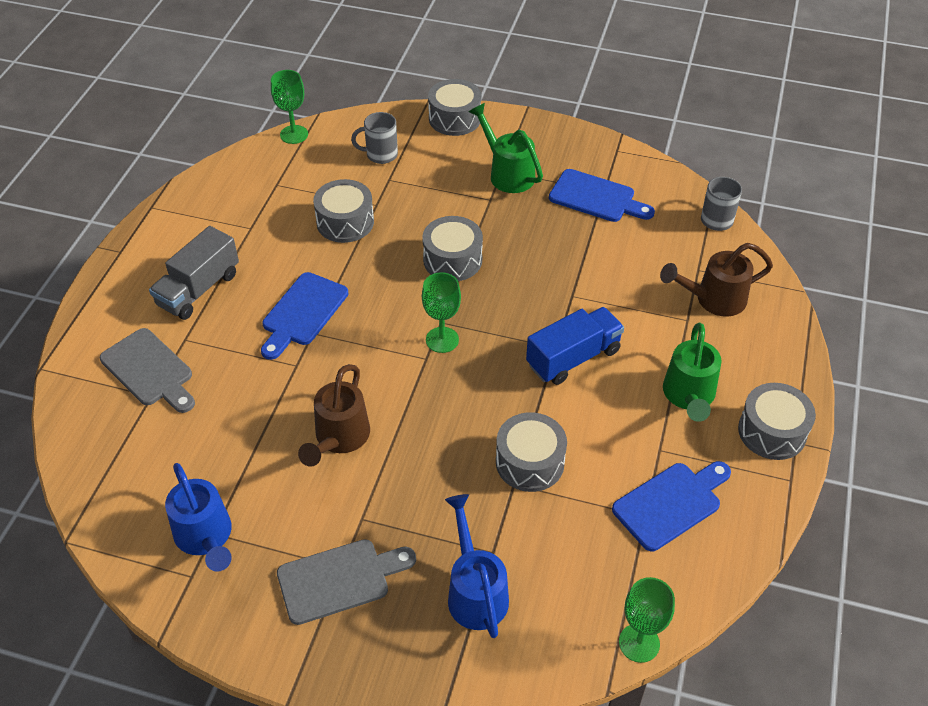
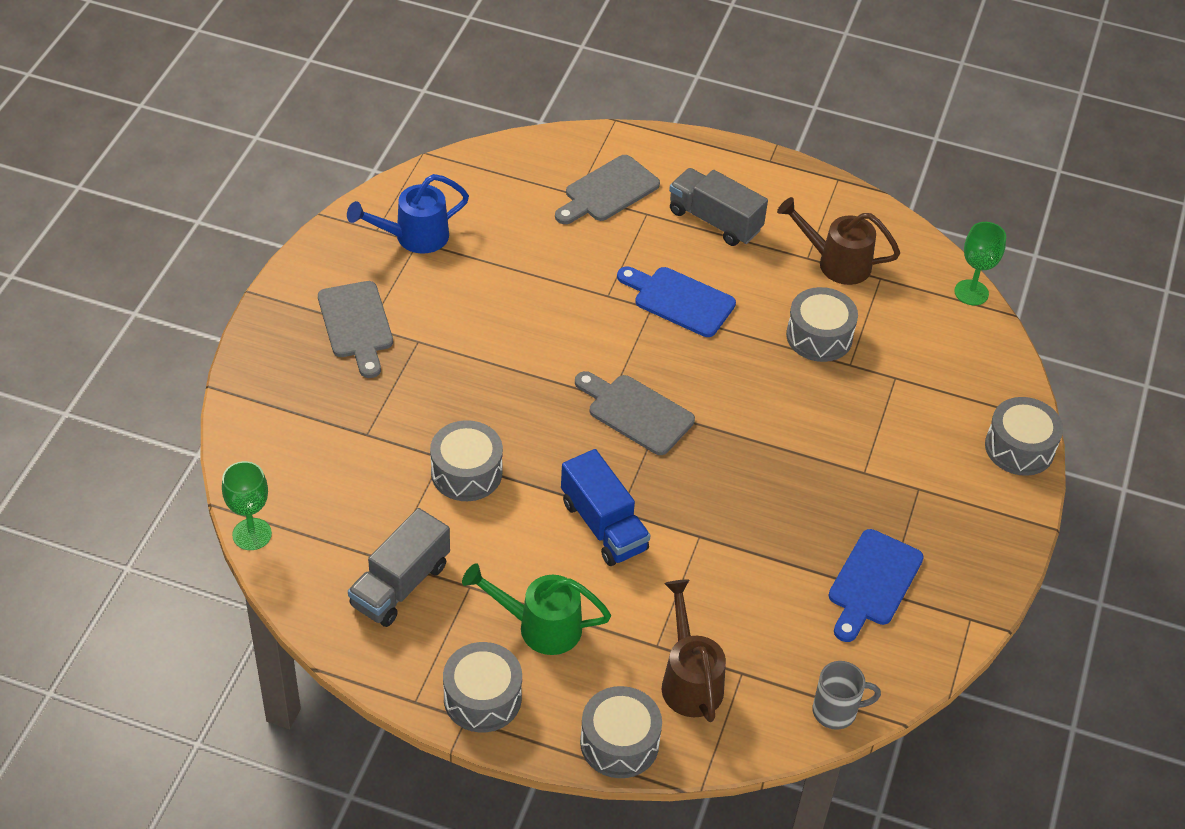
camera: 90 degrees right, 0 degrees up
(339, 438) = (512, 327): brown watering can -> brown watering can (836, 263)
(380, 155) = (940, 371): grey mug -> none
(442, 340) = (636, 412): green goblet -> grey cutting board
(452, 260) = (758, 429): grey drum -> grey drum (619, 743)
(475, 592) = (327, 418): blue watering can -> none
(507, 173) = (914, 494): green watering can -> none
(671, 504) = (400, 585): blue cutting board -> grey truck

